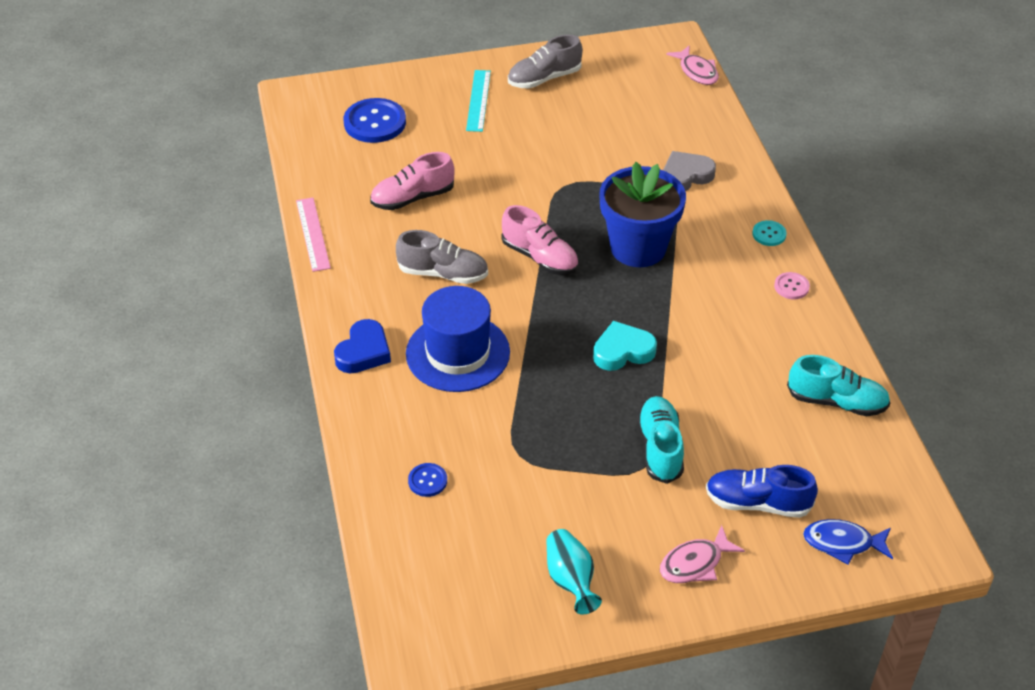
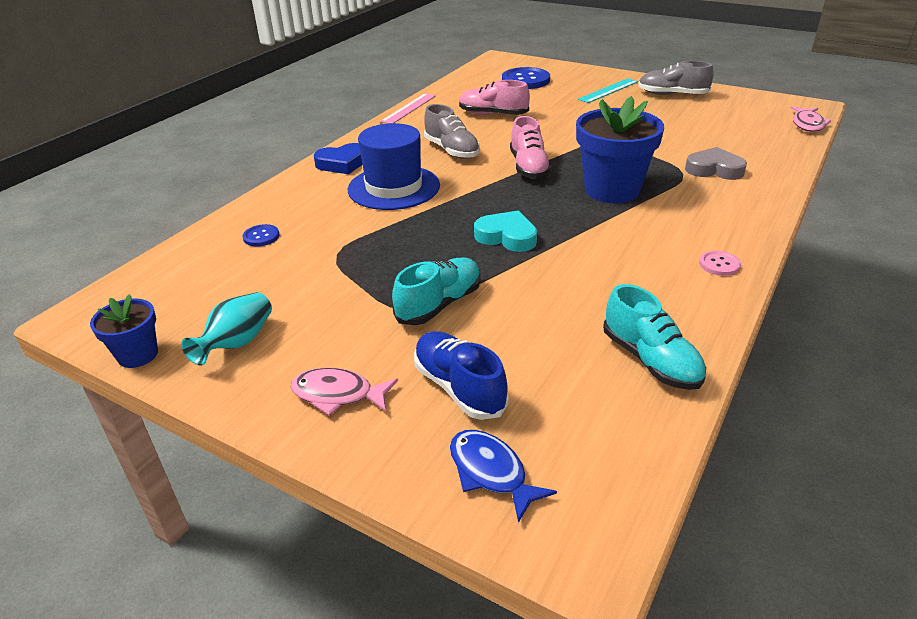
camera: 45 degrees right, 10 degrees down
(515, 643) = (138, 355): none -> blue flower pot
(769, 234) = (744, 226): turquoise button -> none

